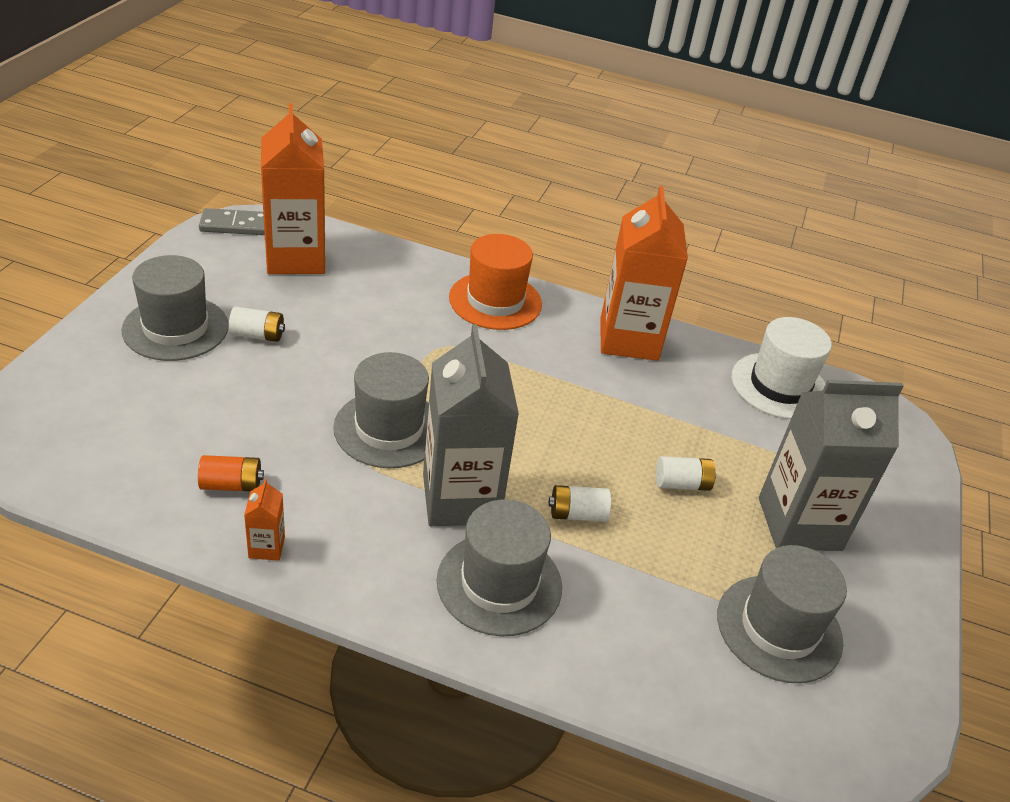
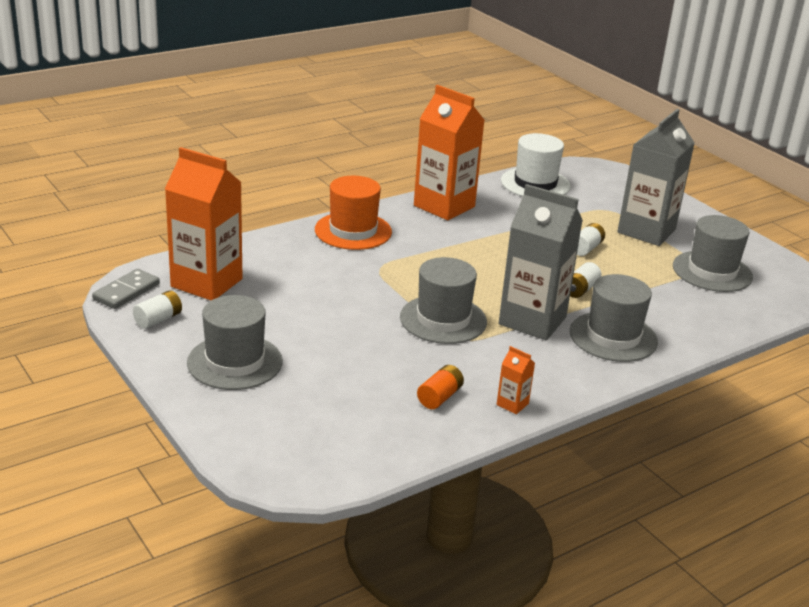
camera: 50 degrees left, 10 degrees down
(257, 335) = (285, 331): white battery -> white battery (158, 319)

